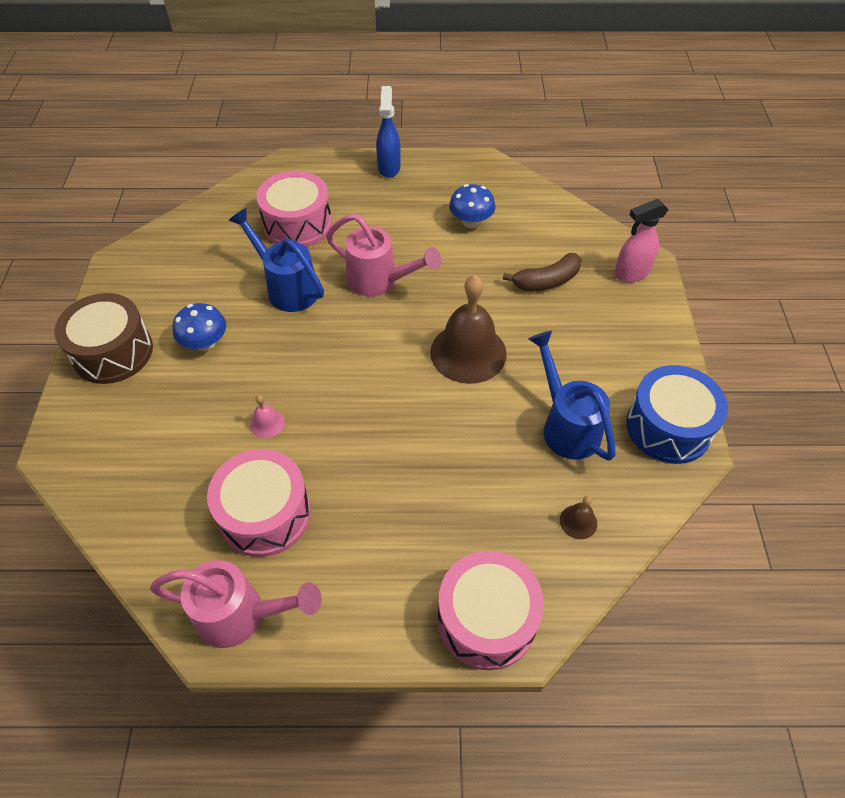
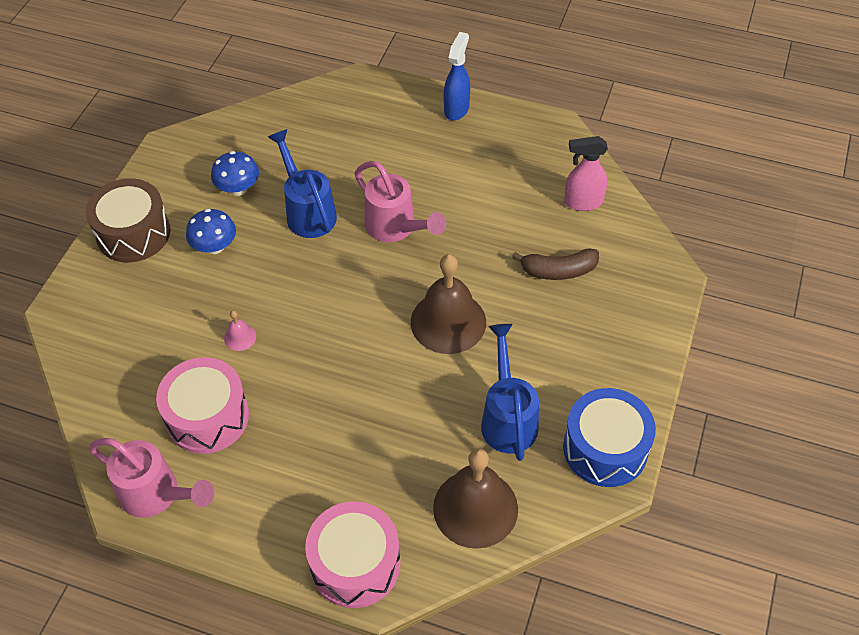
camera: 20 degrees right, 0 degrees up
(297, 224) = (343, 149): pink drum -> none
(471, 222) = (512, 188): blue mushroom -> blue mushroom (238, 188)
(578, 521) = (475, 508): brown bell -> brown bell, size x2.37
(631, 273) = (649, 285): pink spray bottle -> pink spray bottle (582, 202)

